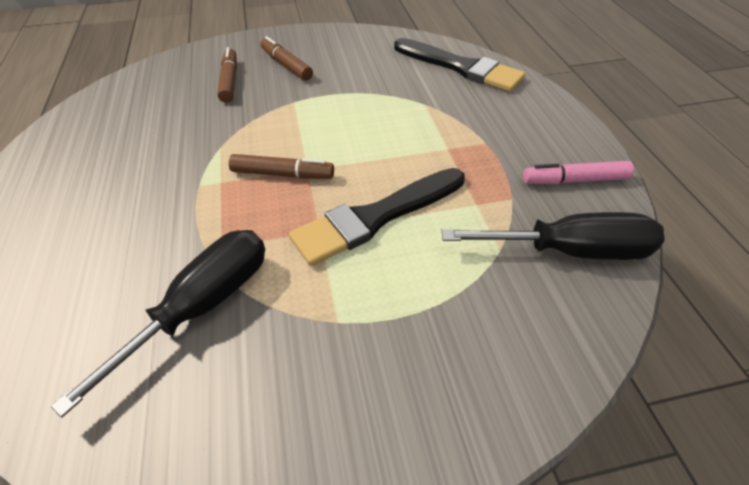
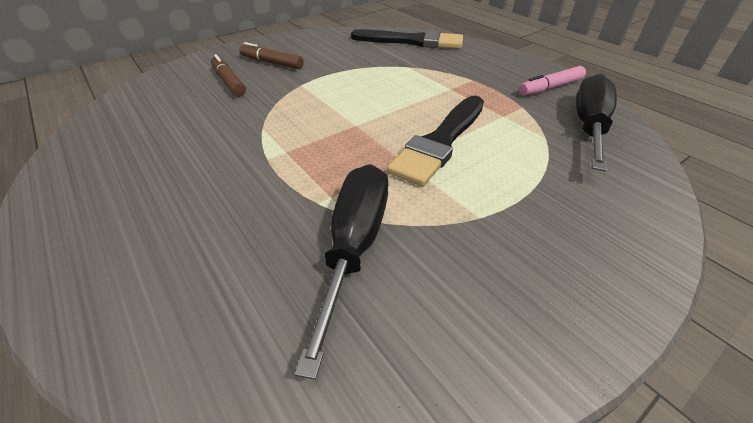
camera: 25 degrees left, 5 degrees down
(282, 174) = (337, 133): brown marker -> none
(570, 251) = (589, 126): black screwdriver -> black screwdriver turned 45 degrees counterclockwise

